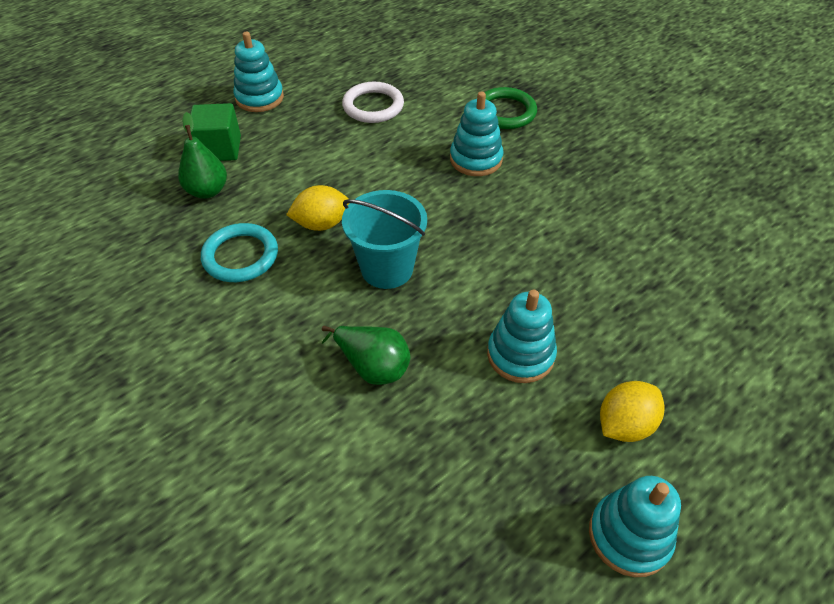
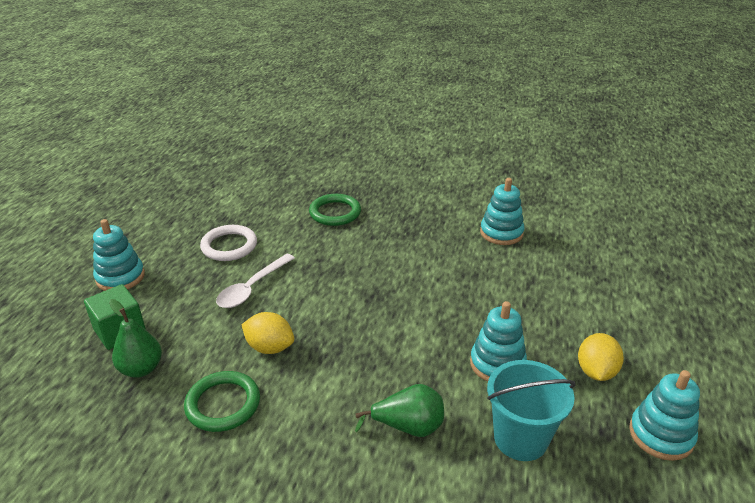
camera: 35 degrees left, 15 degrees down
(240, 256) = (223, 404): turquoise ring -> green ring
(321, 224) = (270, 347): yellow lemon -> yellow lemon turned 75 degrees clockwise
(356, 158) = (252, 288): none -> white spoon
(387, 269) = (352, 354): turquoise bucket -> turquoise bucket (520, 438)
(476, 159) = (344, 252): turquoise stacking toy -> turquoise stacking toy (501, 233)

